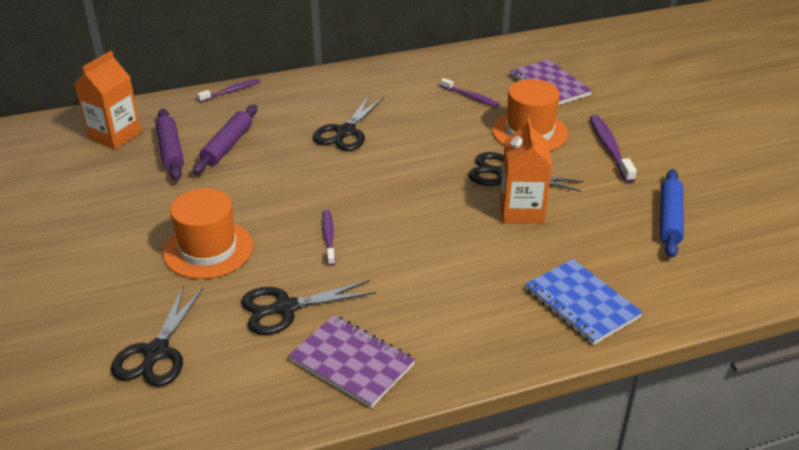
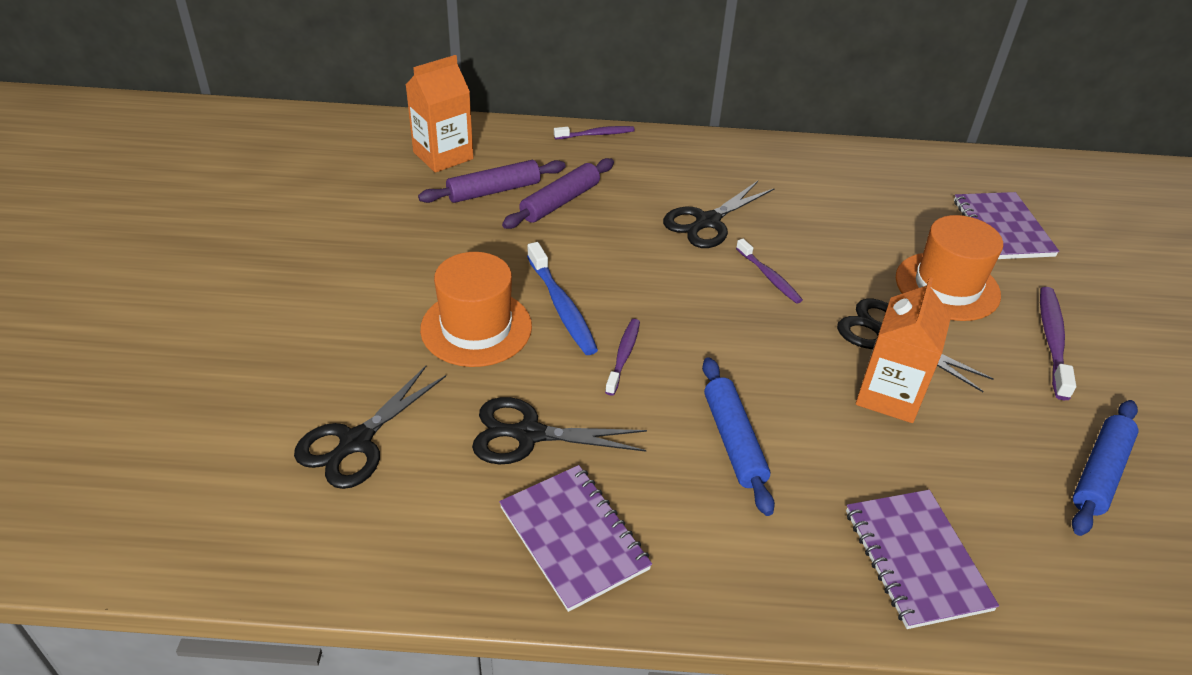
camera: 20 degrees right, 5 degrees up
(170, 151) = (494, 191): purple rolling pin -> purple rolling pin turned 60 degrees clockwise
(266, 217) = (562, 307): none -> blue toothbrush
(432, 269) = (733, 441): none -> blue rolling pin
(471, 97) = (888, 217): purple toothbrush -> purple toothbrush (769, 277)
(581, 303) = (916, 559): blue notebook -> purple notebook

